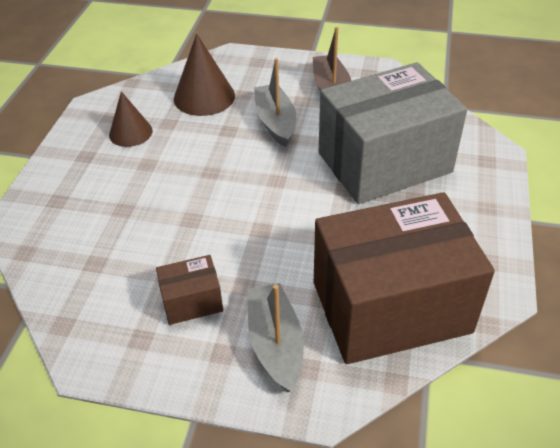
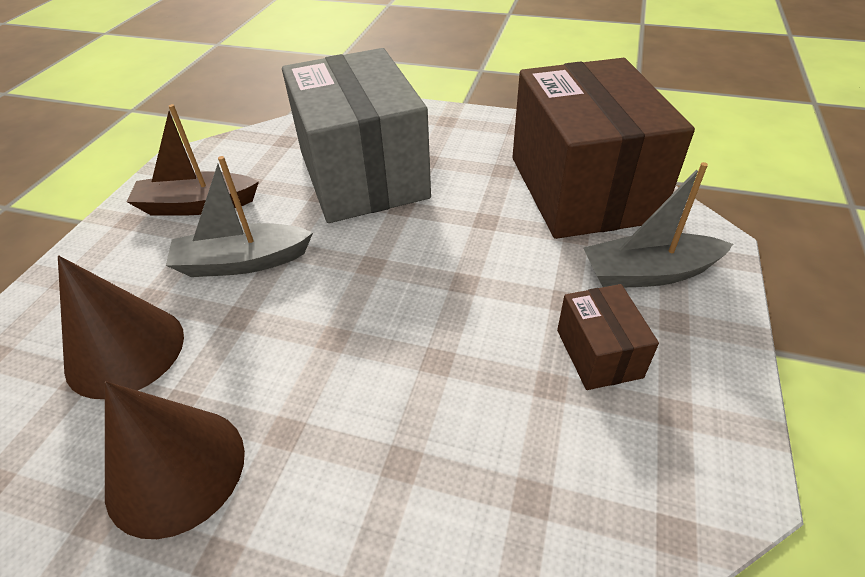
camera: 85 degrees left, 0 degrees up
(130, 132) = (176, 469): brown cone -> brown cone, size x1.51

